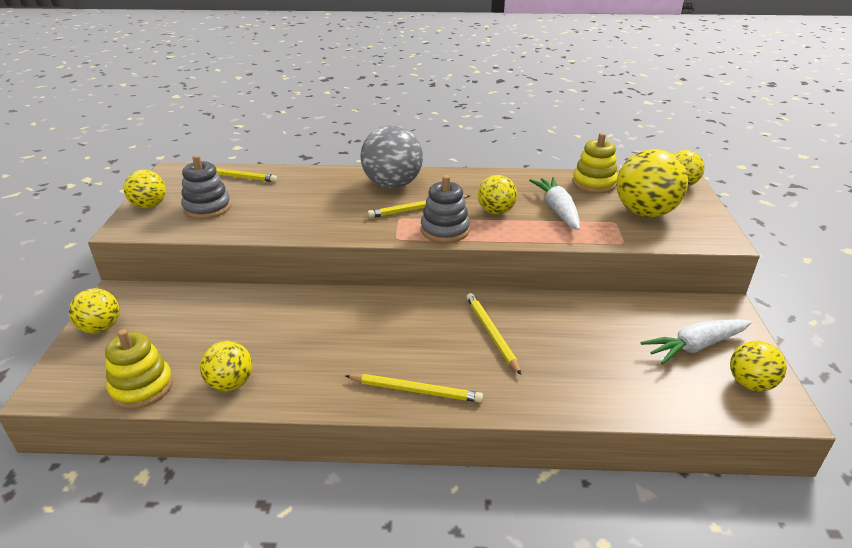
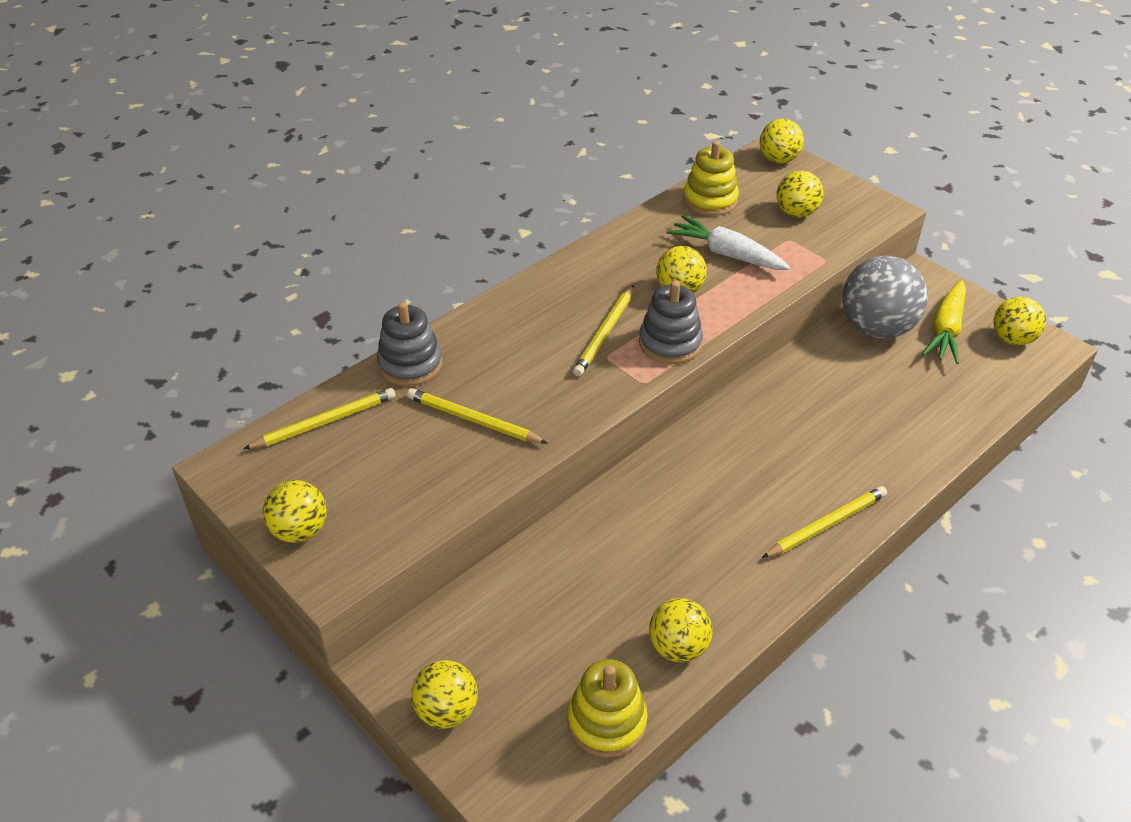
camera: 45 degrees left, 10 degrees up
(207, 208) = (379, 483): grey stacking toy -> grey stacking toy (410, 364)
(392, 185) = (530, 318): grey ball -> grey ball (876, 328)
(491, 333) = (802, 426): yellow pencil -> yellow pencil (473, 420)
(645, 213) = (796, 213): yellow ball -> yellow ball, size x0.59
(695, 346) = (945, 330): white carrot -> yellow carrot

